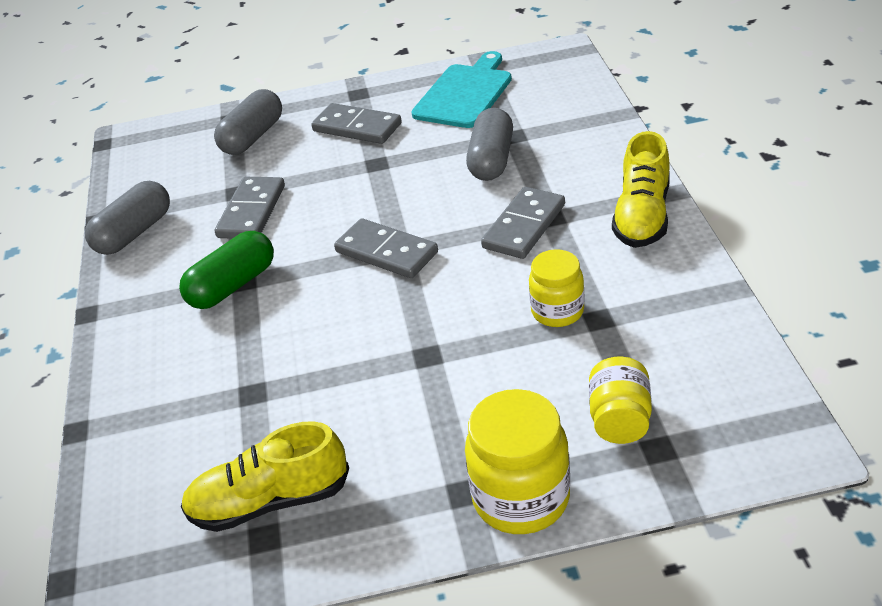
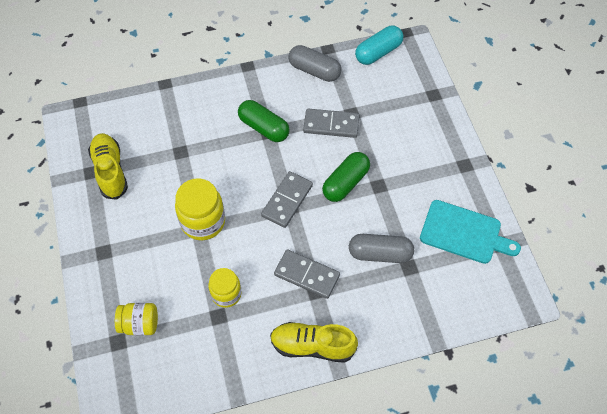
camera: 80 degrees right, 20 degrees up
(128, 168) = (378, 52): none -> turquoise capsule
(252, 137) = (411, 111): grey capsule -> none
(357, 127) = (421, 169): grey domino -> none
(365, 194) = (345, 183): none -> green capsule
(521, 498) = (96, 277): yellow jar -> yellow jar (203, 222)

